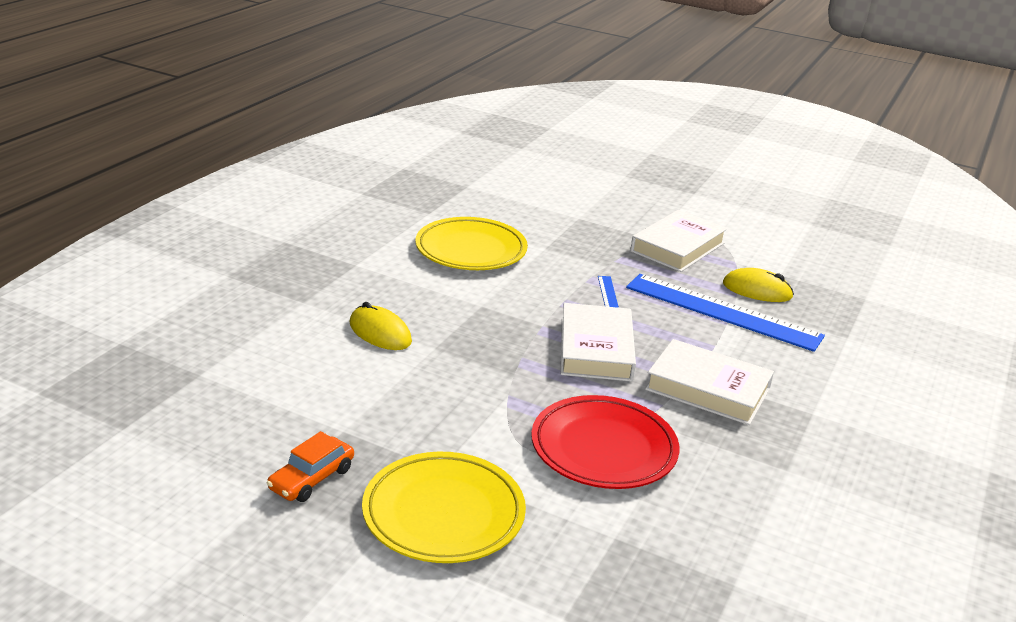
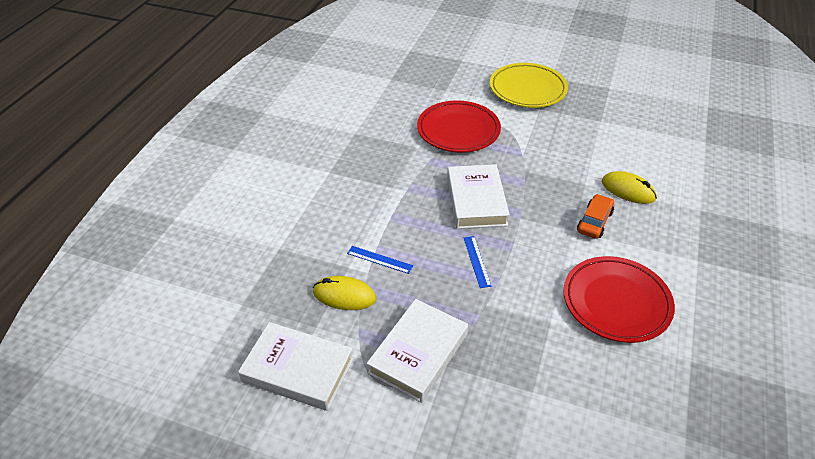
camera: 175 degrees right, 15 degrees up
(311, 479) = (597, 96): orange car -> orange car (594, 222)
(471, 250) = (616, 302): yellow plate -> red plate
(707, 389) = (397, 179): white book -> white book (298, 370)
(722, 312) = (379, 259): blue ruler -> blue ruler, size x0.40

